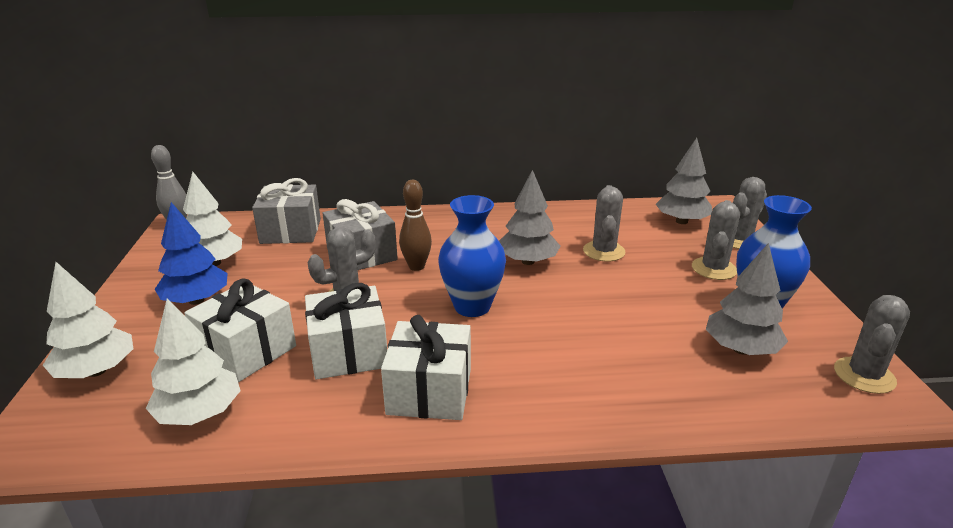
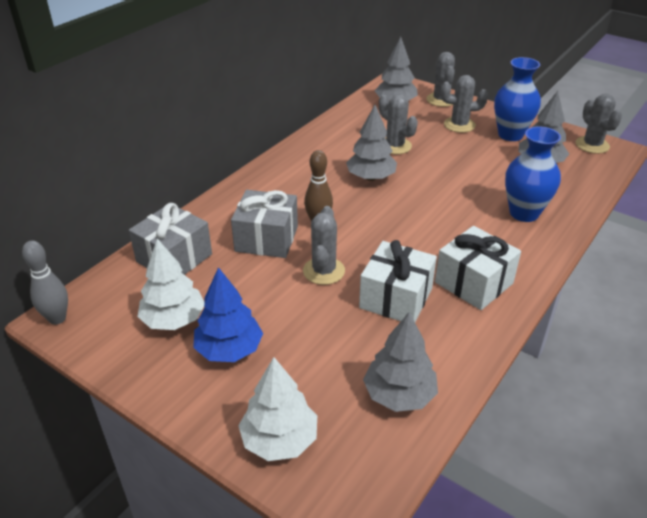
camera: 50 degrees left, 10 degrees up
(199, 413) = (399, 395): white tree -> grey tree
(246, 351) = (341, 346): white gift -> none
(472, 306) = (399, 224): blue vase -> blue vase (524, 213)
(714, 269) = (459, 125): grey cactus -> grey cactus turned 60 degrees counterclockwise

